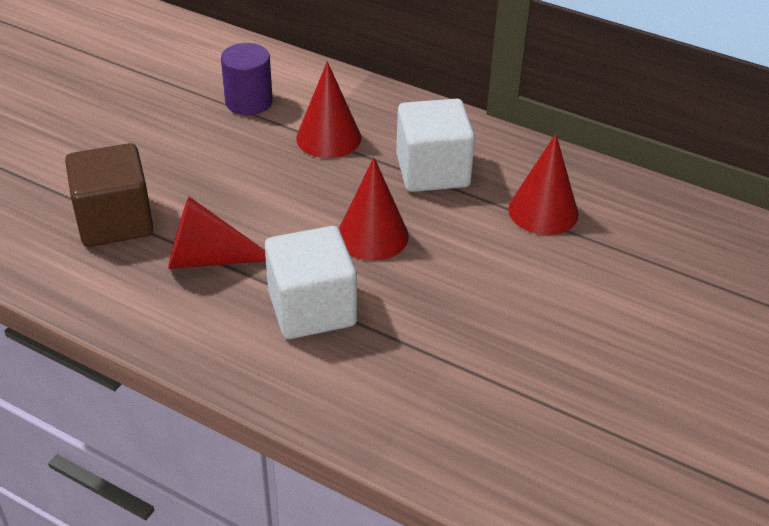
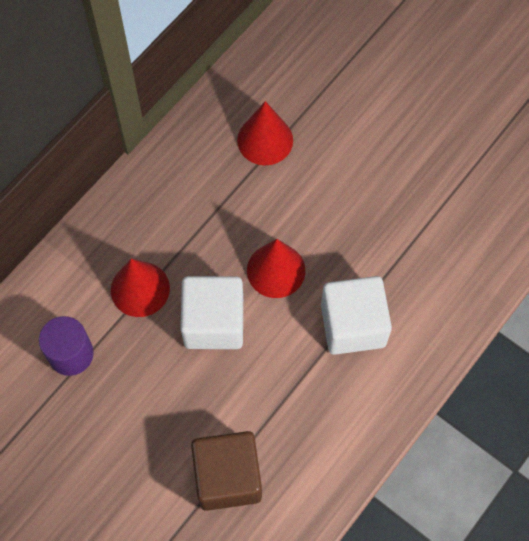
camera: 80 degrees left, 25 degrees up
(208, 258) = (286, 400): red cone -> none
(432, 171) = (201, 211): white cube -> white cube (214, 322)

